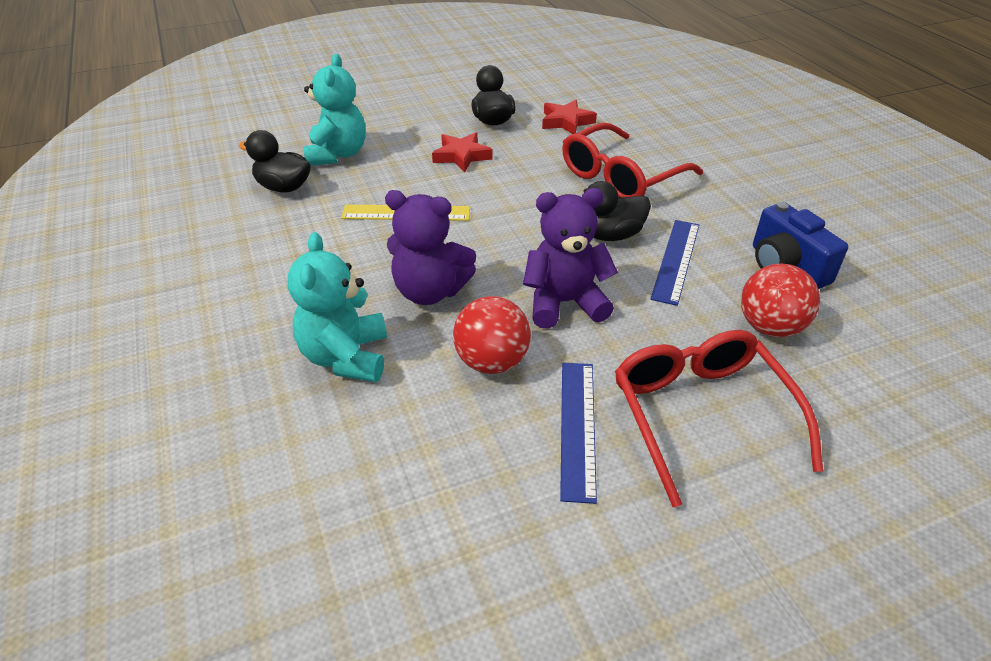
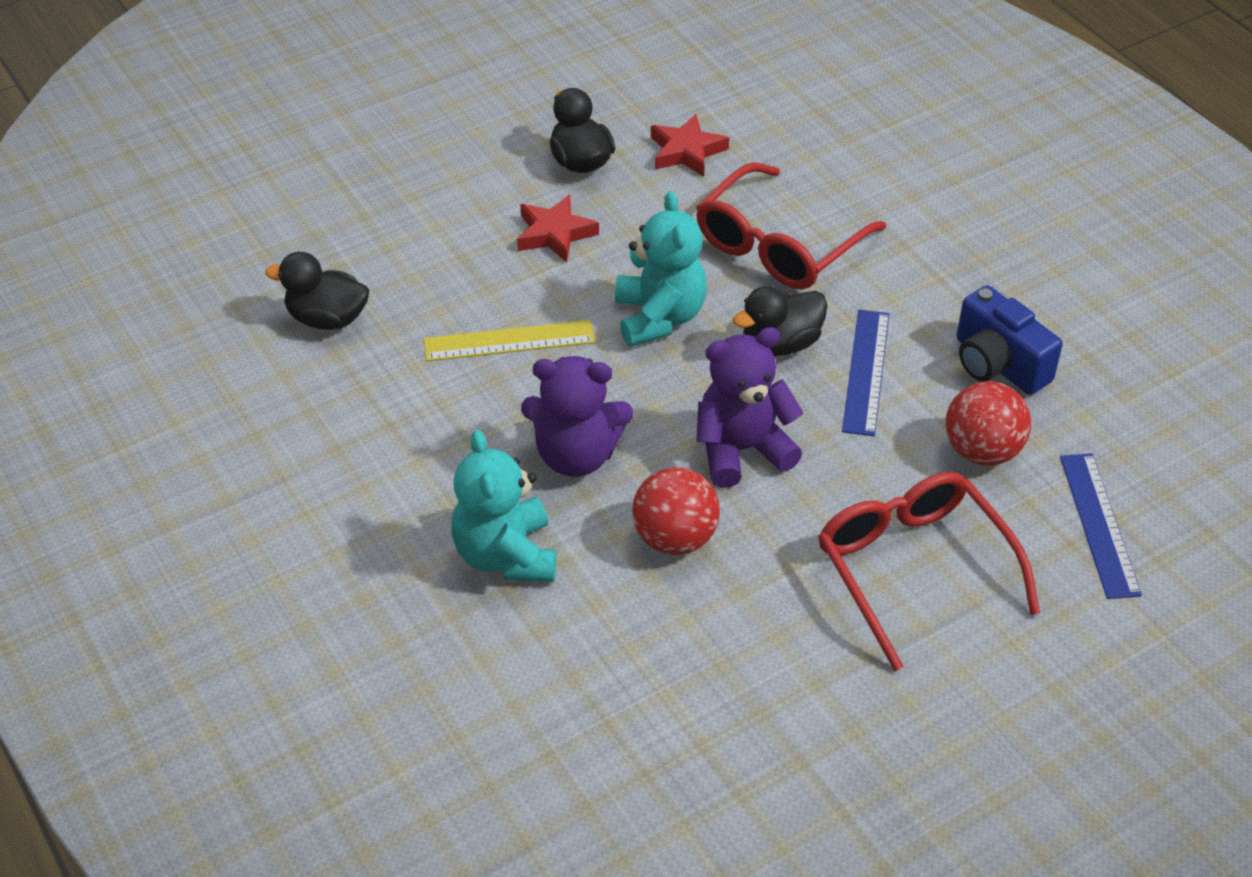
camera: 10 degrees left, 5 degrees up
(337, 154) = (379, 251): turquoise teddy bear -> turquoise teddy bear (659, 317)
(577, 427) = (785, 602): blue ruler -> blue ruler (1099, 524)

